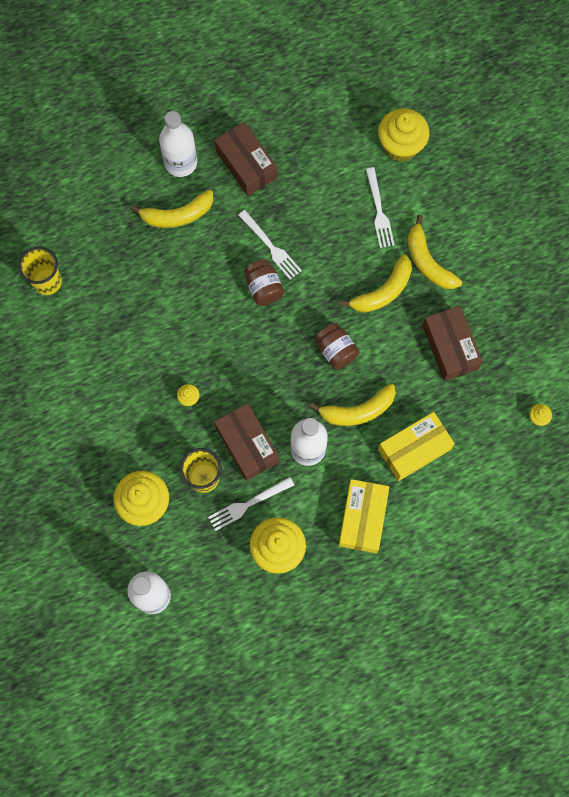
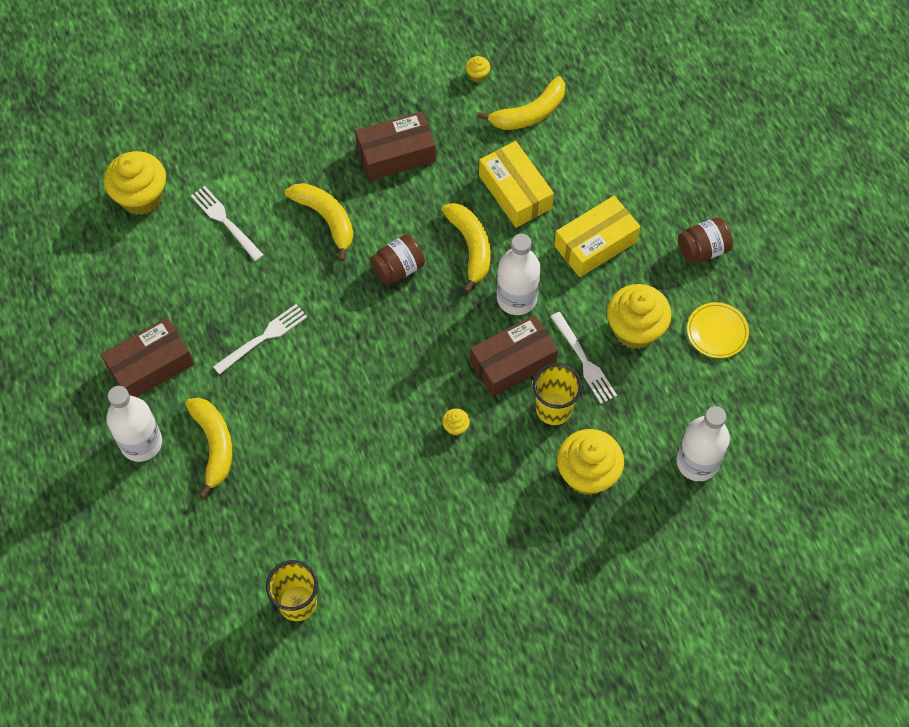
camera: 90 degrees left, 10 degrees down
(263, 288) = (317, 345): brown jar -> brown jar (702, 250)
(275, 622) = (717, 332): none -> yellow plate
(362, 518) = (595, 244): yellow box -> yellow box turned 45 degrees counterclockwise
(379, 211) = (225, 221): white fork -> white fork turned 120 degrees counterclockwise
(428, 261) = (291, 173): yellow banana -> yellow banana (529, 113)

